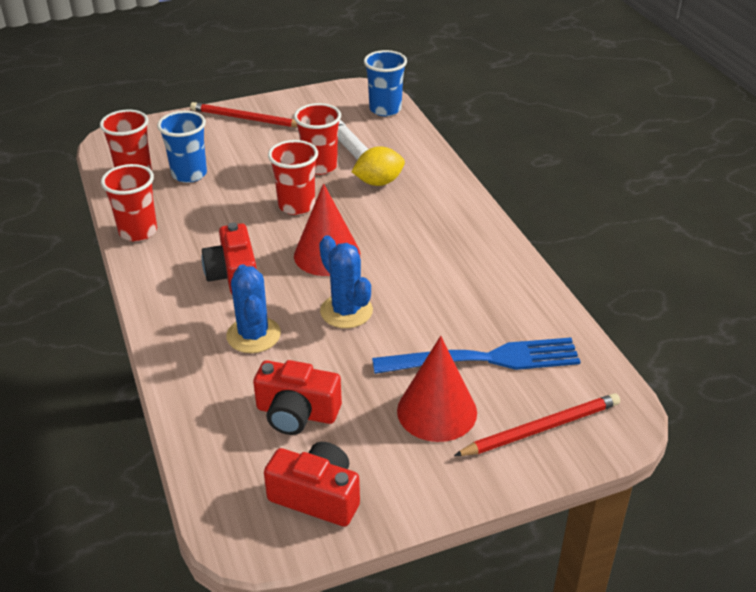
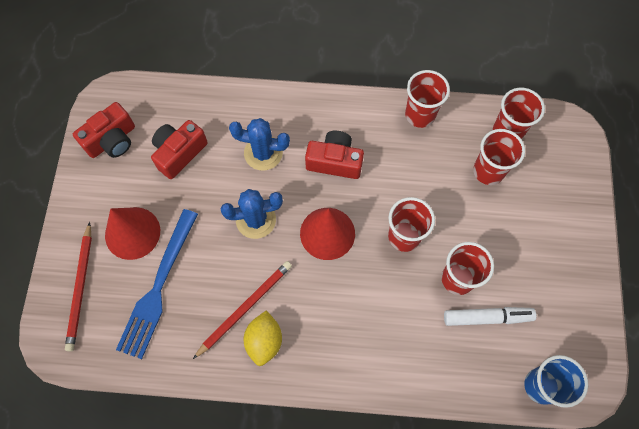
camera: 115 degrees right, 30 degrees up
(189, 174) = (488, 171): blue cup -> red cup
(246, 119) = (569, 246): red pencil -> red pencil (245, 308)
(378, 182) = (410, 317): yellow lemon -> yellow lemon (264, 341)

